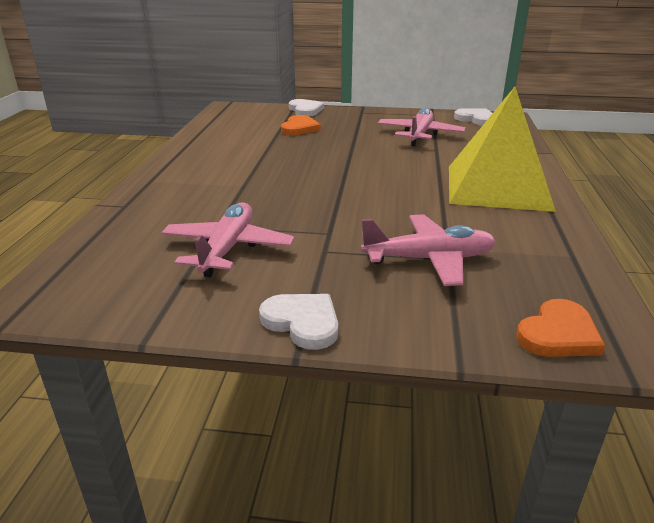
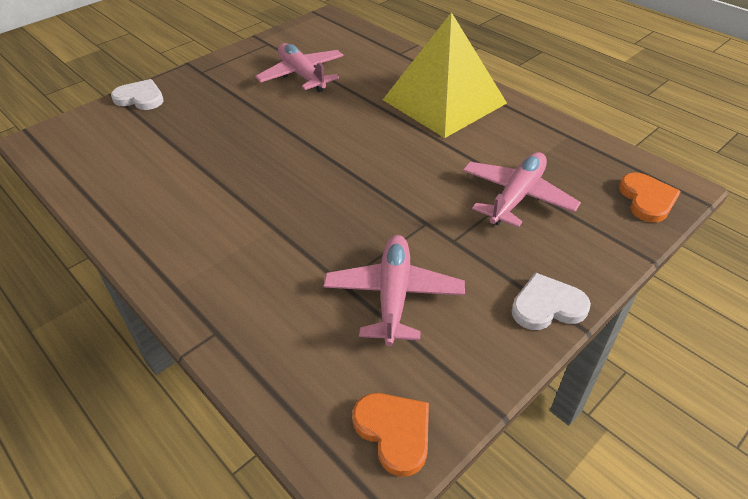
camera: 50 degrees left, 15 degrees up
(227, 249) = (393, 295): pink plane -> pink plane turned 45 degrees clockwise
(299, 128) = (183, 126): orange heart -> orange heart (394, 432)
(476, 119) = (311, 32): white heart -> none

